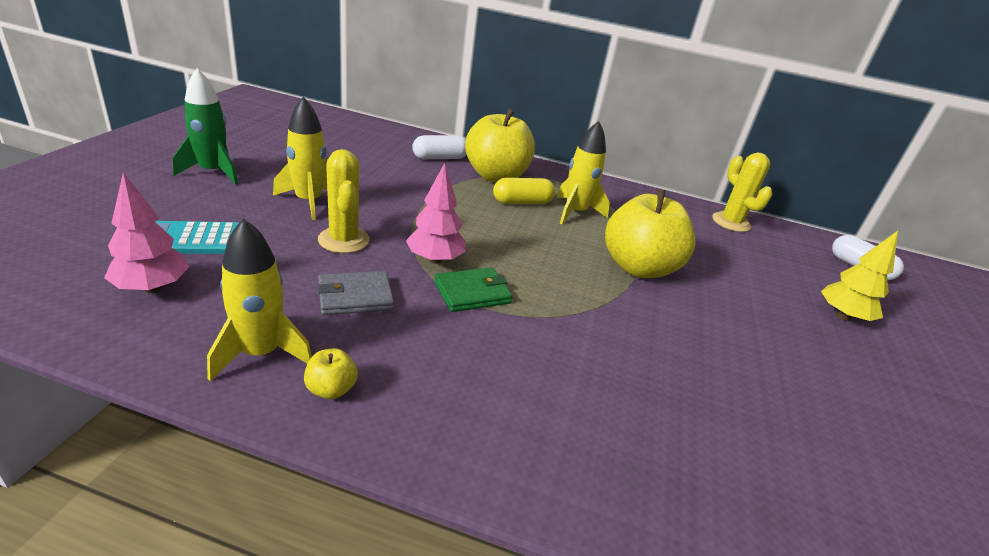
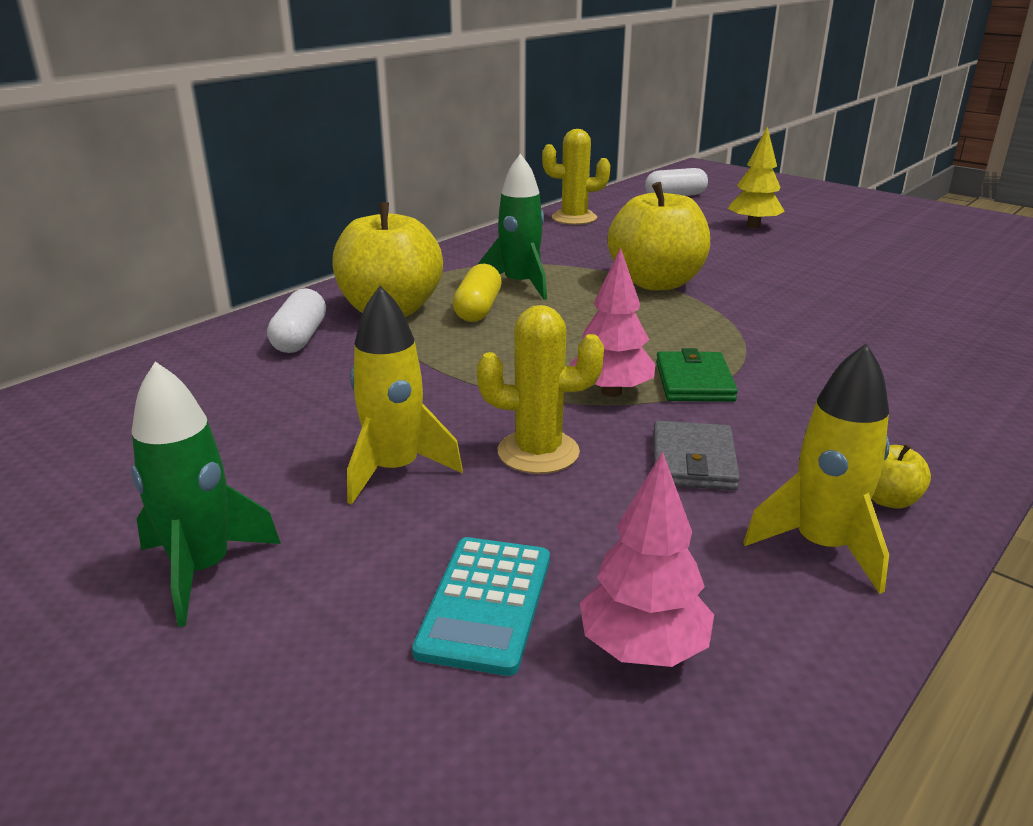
camera: 60 degrees left, 5 degrees down
(575, 212) = (519, 285): yellow rocket -> green rocket

